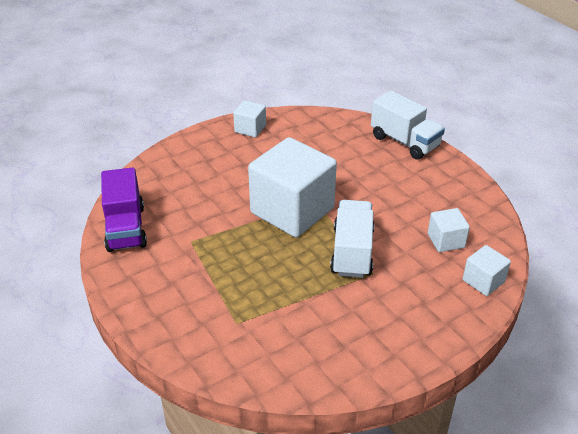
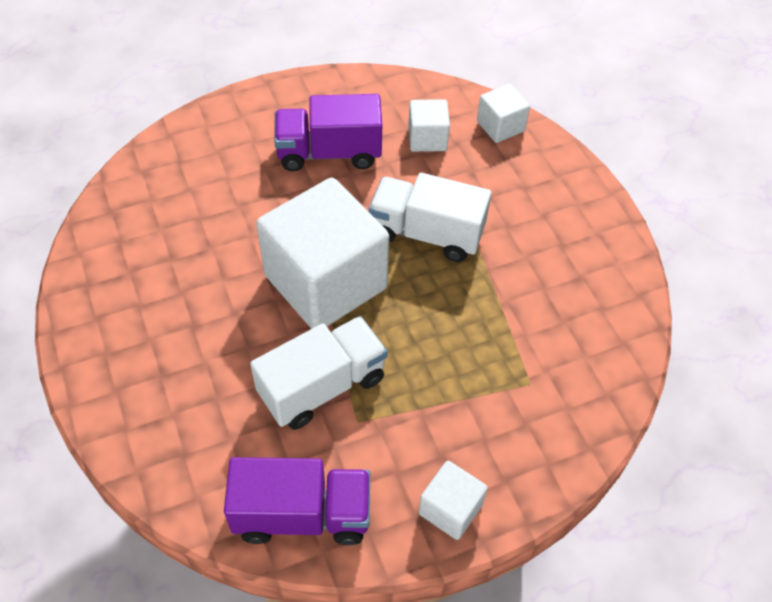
camera: 80 degrees left, 15 degrees up
(250, 129) = (100, 301): white cube -> white cube (450, 509)
(405, 142) = (217, 123): white truck -> white truck (322, 386)
(405, 194) = (329, 153): none -> purple truck

